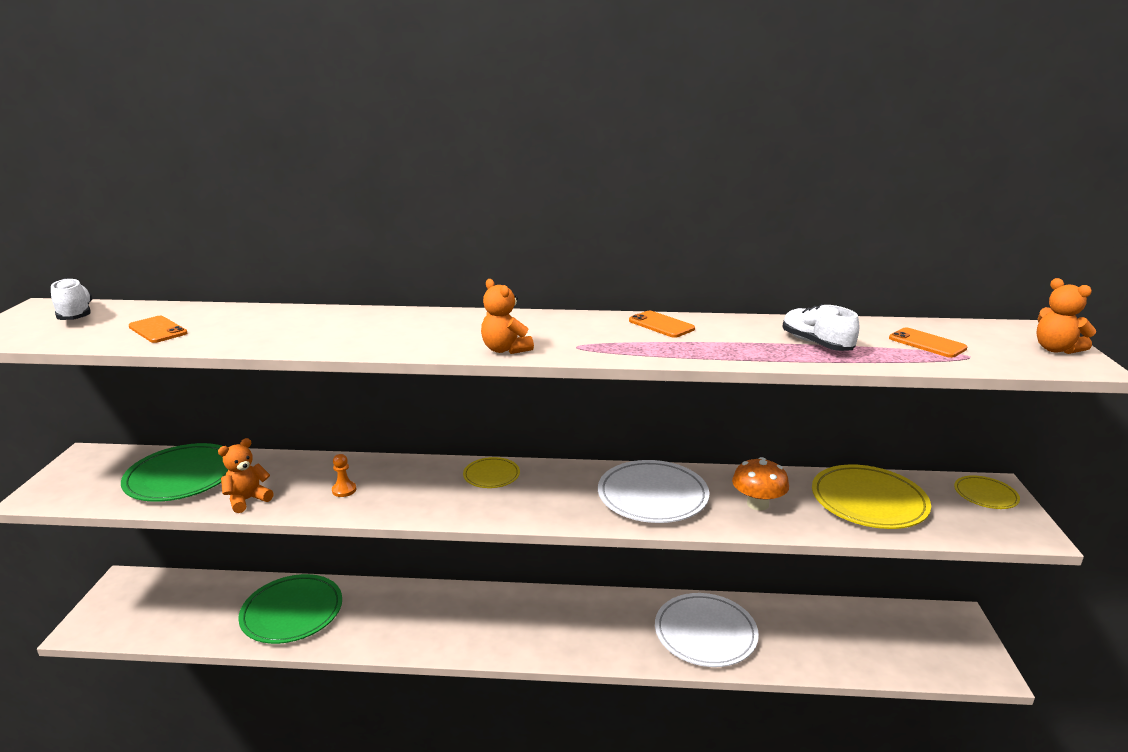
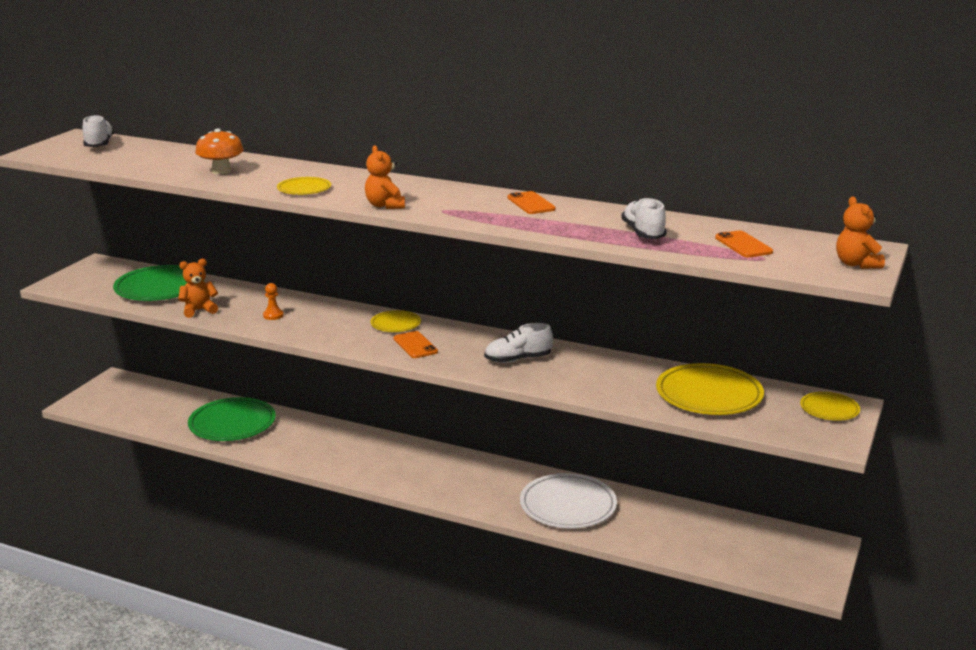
camera: 20 degrees right, 0 degrees up
(158, 330) = (148, 162): orange phone -> orange phone (415, 345)
(388, 341) = (304, 189): none -> yellow plate
(652, 496) = (518, 359): white plate -> white shoe
(757, 504) = (604, 380): orange mushroom -> orange mushroom (221, 171)

